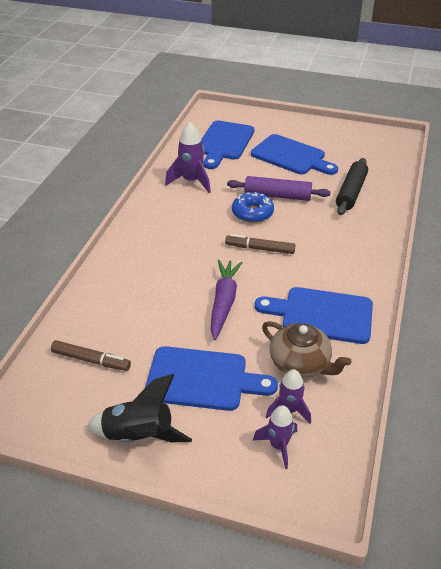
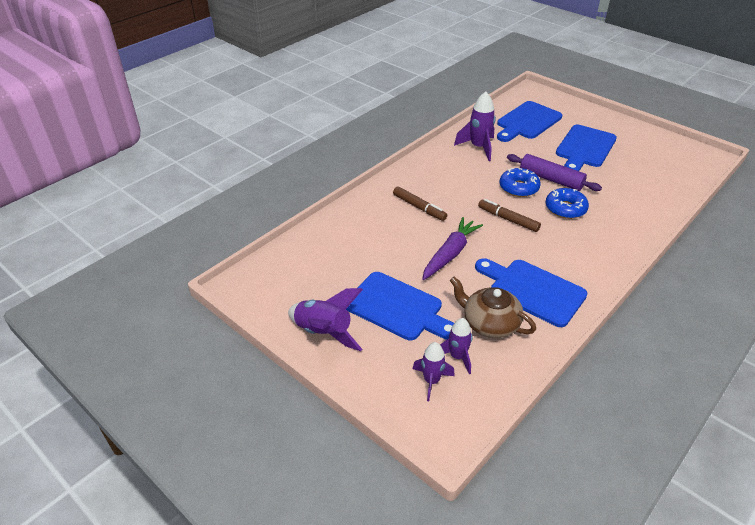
camera: 25 degrees right, 0 degrees up
(91, 360) = (318, 264): brown marker -> brown marker (419, 207)
(139, 436) = (324, 333): black rocket -> purple rocket
(291, 156) = (584, 148): blue cutting board -> blue cutting board turned 60 degrees clockwise
(300, 363) = (489, 323): brown teapot -> brown teapot turned 150 degrees clockwise
(306, 222) = (565, 208): none -> blue donut
(351, 192) = (625, 194): black rolling pin -> none

